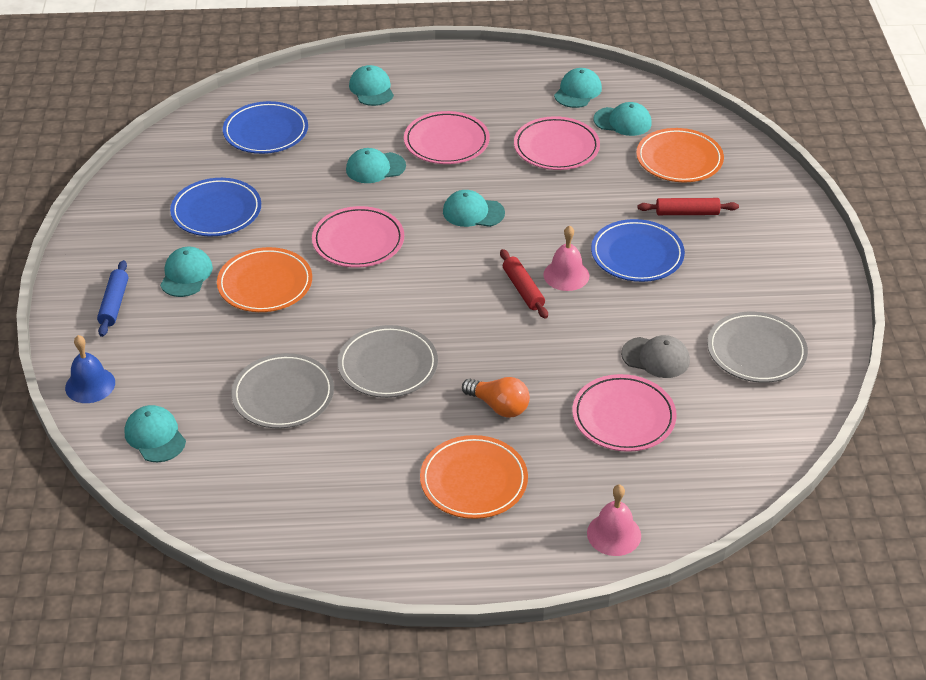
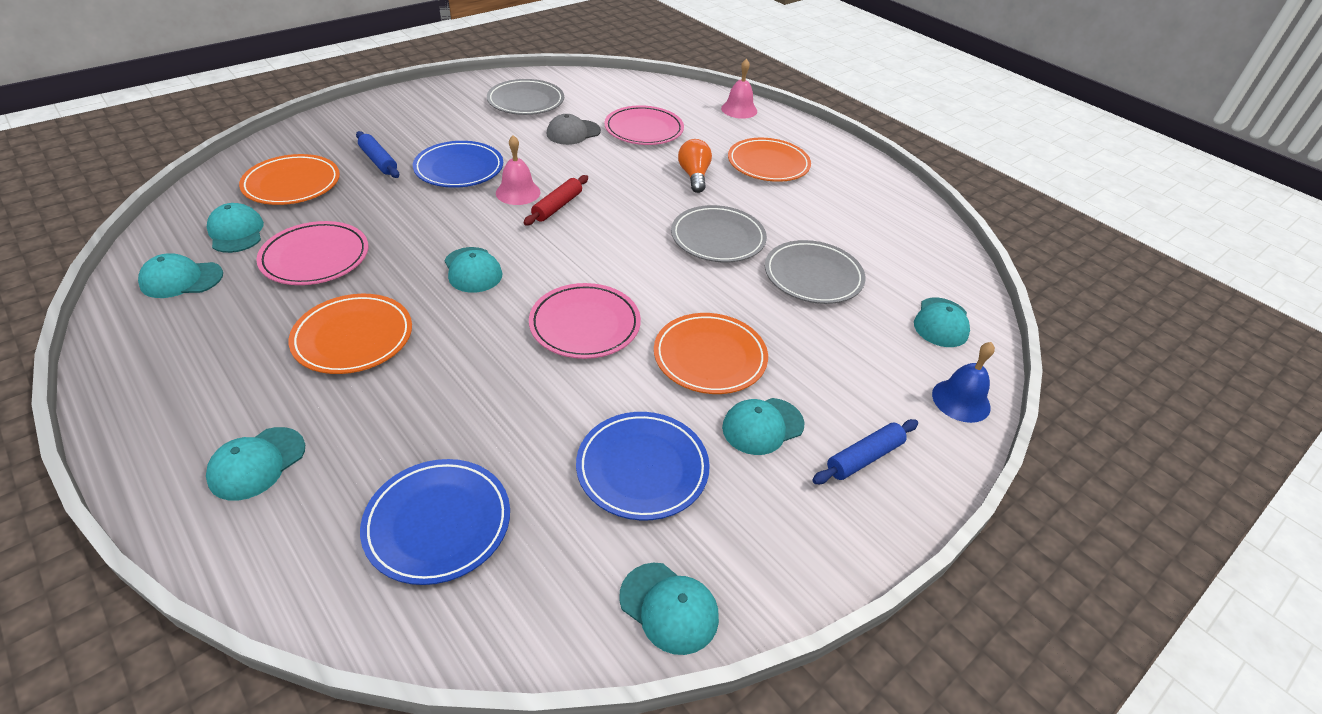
camera: 130 degrees left, 0 degrees up
(375, 168) = (446, 372): turquoise cap -> turquoise cap (669, 608)
(446, 142) = (353, 337): pink plate -> orange plate
(656, 358) = (573, 132): grey cap -> grey cap turned 105 degrees counterclockwise
(687, 213) = (378, 161): red rolling pin -> blue rolling pin

